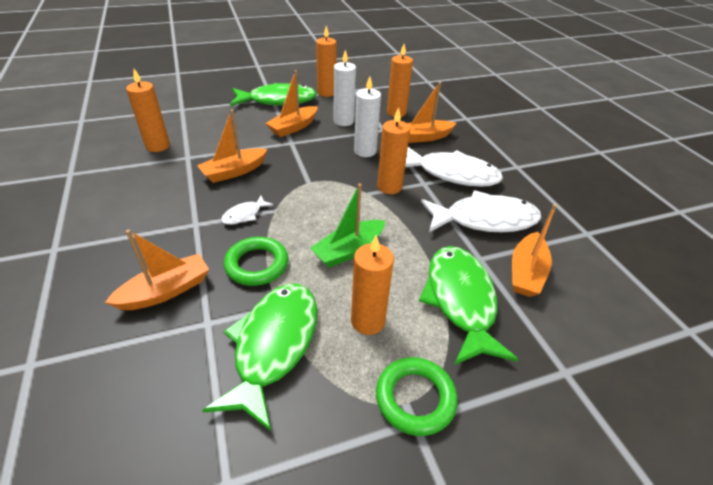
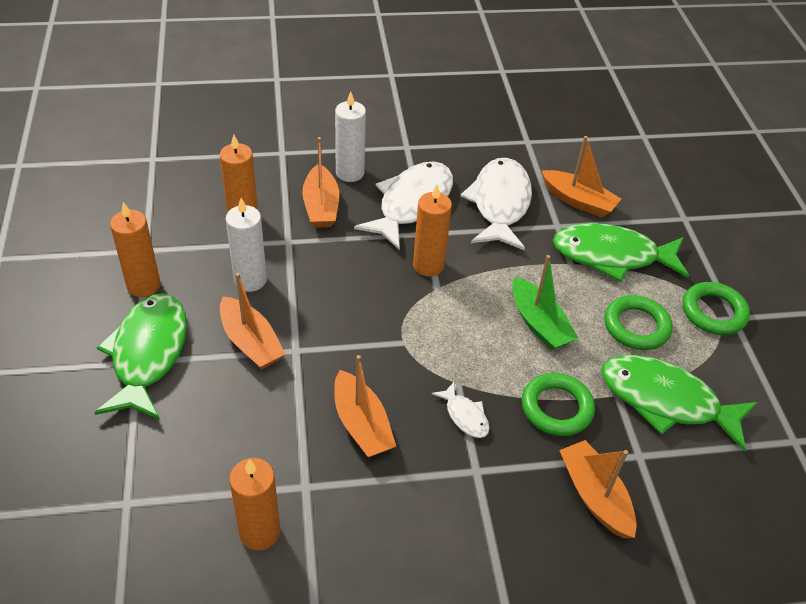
camera: 80 degrees left, 5 degrees up
(365, 151) = (341, 272): white candle -> white candle (350, 173)
(368, 321) = (636, 326): orange candle -> green ring

